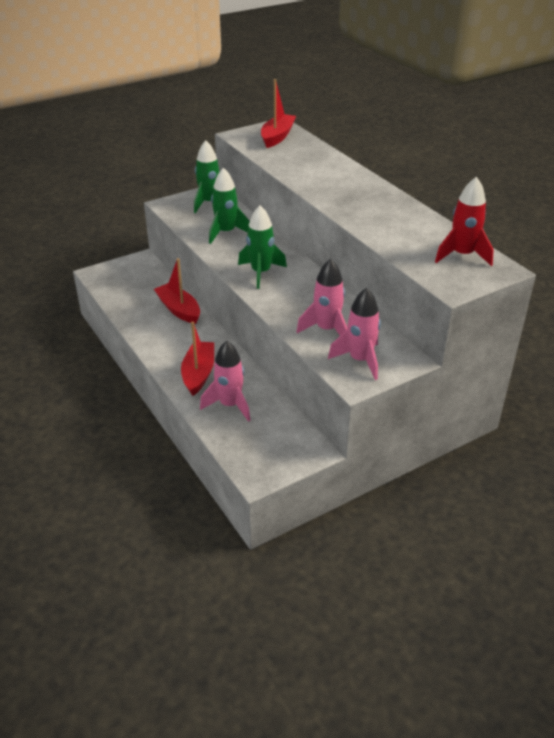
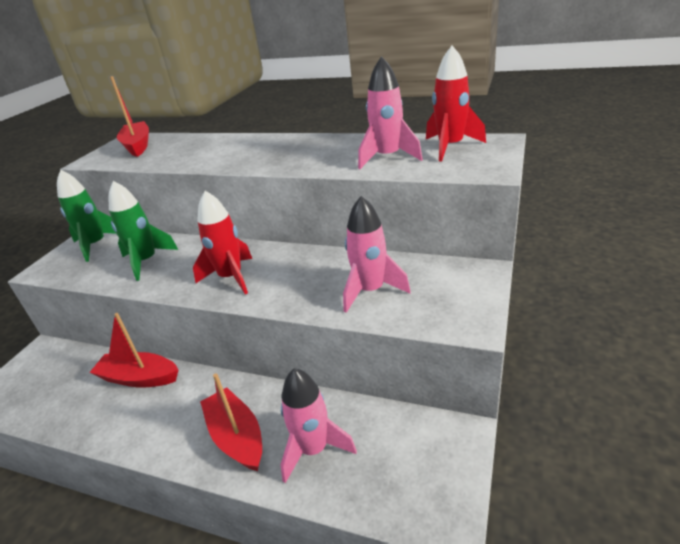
camera: 35 degrees left, 5 degrees down
(261, 273) = (231, 277): green rocket -> red rocket
(360, 360) = (443, 299): pink rocket -> pink rocket (387, 157)

